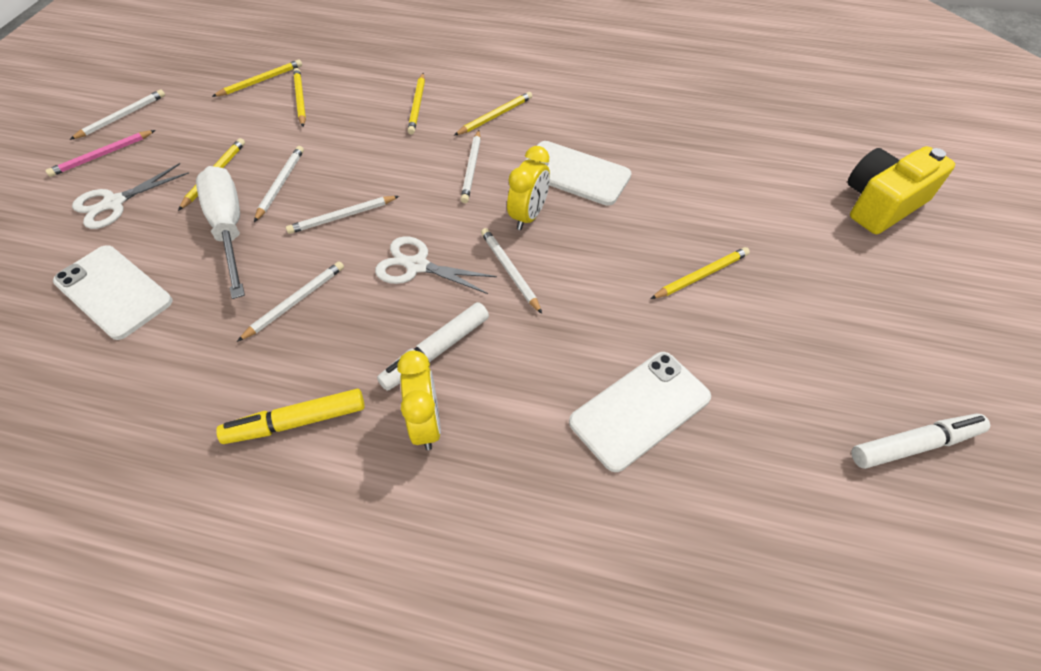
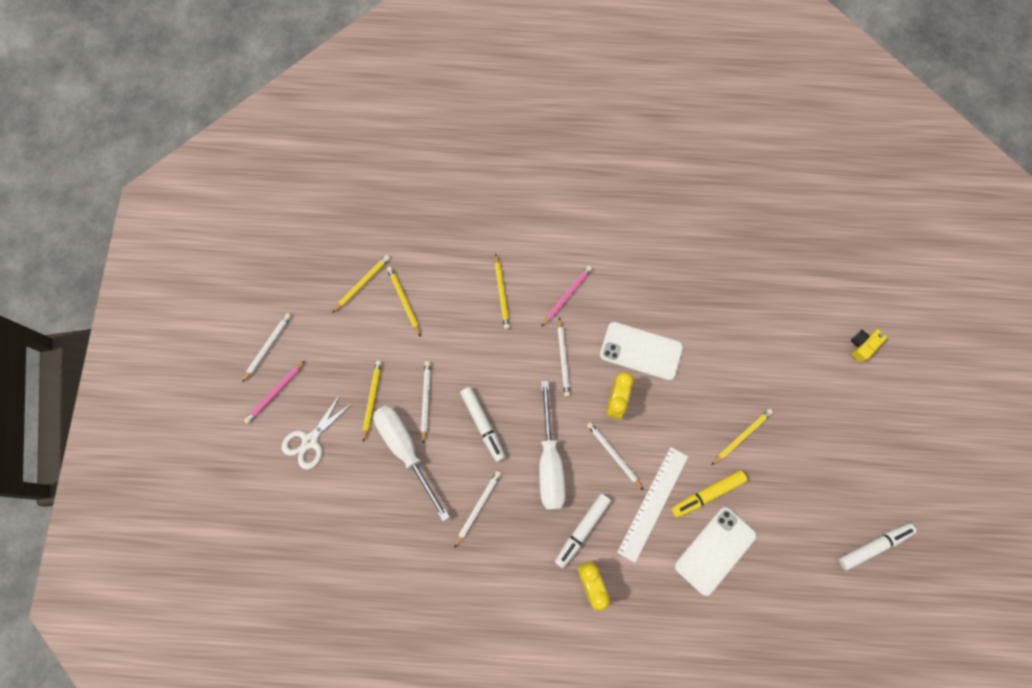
camera: 10 degrees left, 20 degrees up
(113, 291) = (351, 521): white phone -> none
(296, 422) = (512, 597): yellow marker -> yellow marker (707, 494)
(342, 216) = (483, 425): white pencil -> white marker
(417, 266) = (549, 461): white scissors -> white screwdriver
(495, 116) = (567, 296): yellow pencil -> pink pencil
(553, 334) = (653, 503): none -> white ruler
(881, 204) = (862, 346): yellow camera -> yellow camera, size x0.51

